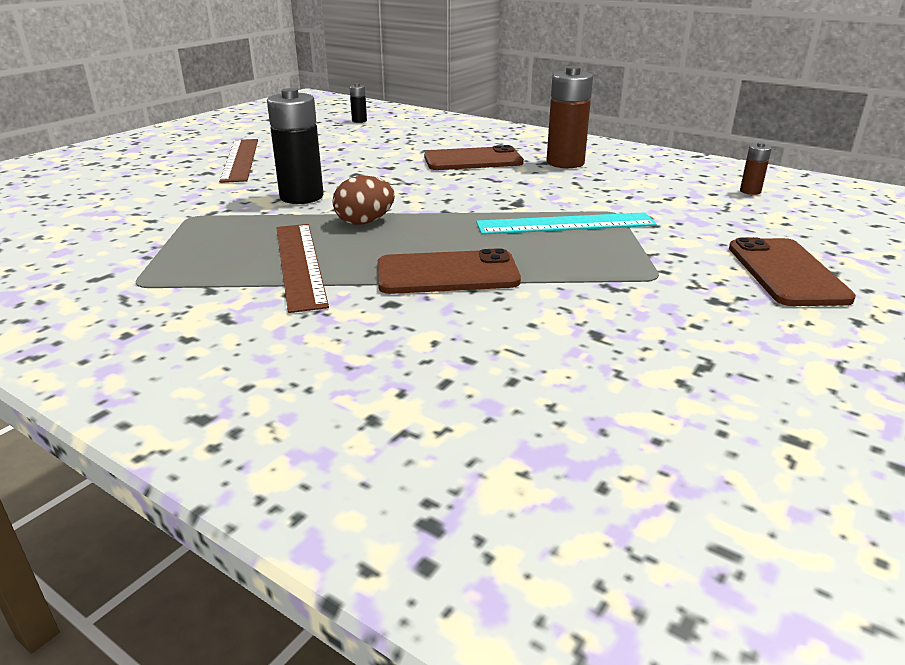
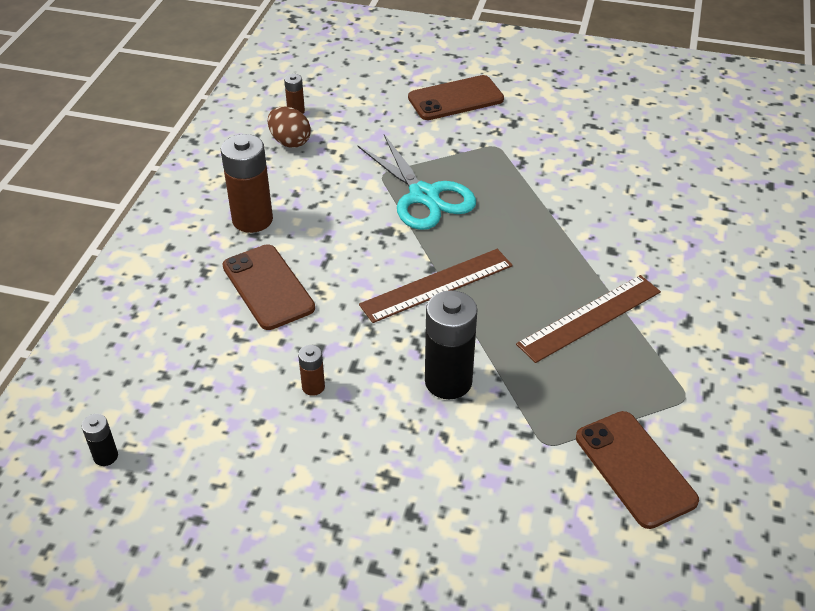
camera: 110 degrees left, 15 degrees up
(240, 159) = (348, 504): brown ruler -> brown ruler (437, 285)
(352, 162) = (313, 387): none -> brown battery
(364, 222) = (486, 311): brown egg -> brown egg (290, 142)
(447, 274) = (552, 236): brown phone -> brown phone (635, 469)
(565, 224) = (424, 196): turquoise ruler -> turquoise scissors

